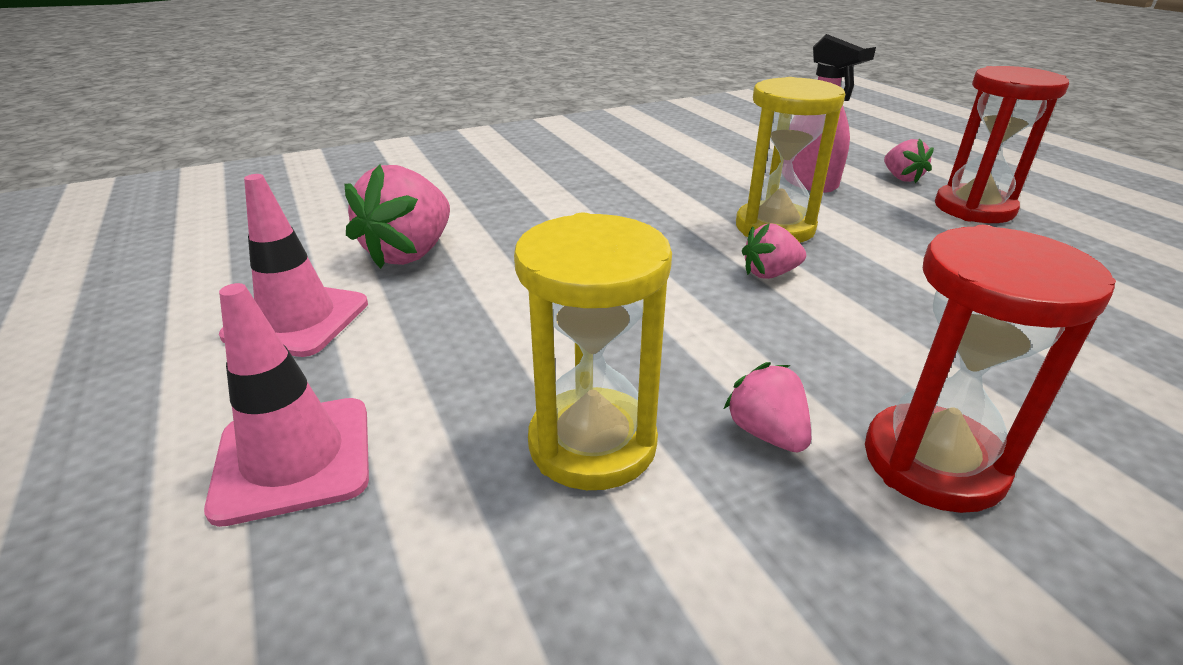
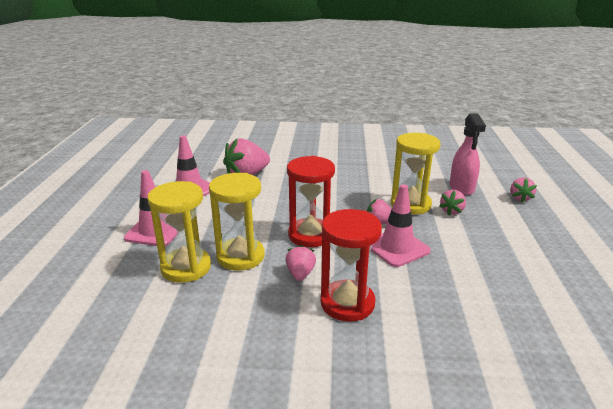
camera: 30 degrees right, 5 degrees down
(484, 534) = (186, 267): none -> yellow hourglass
(846, 221) = (452, 211): none -> pink strawberry
(856, 309) = (397, 247): none -> pink traffic cone
(974, 208) = (536, 223): red hourglass -> red hourglass (310, 235)

